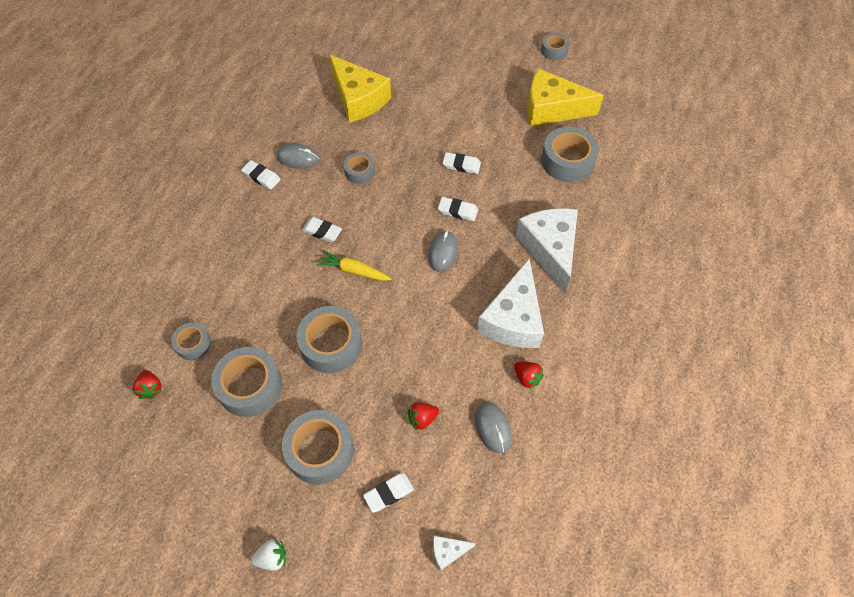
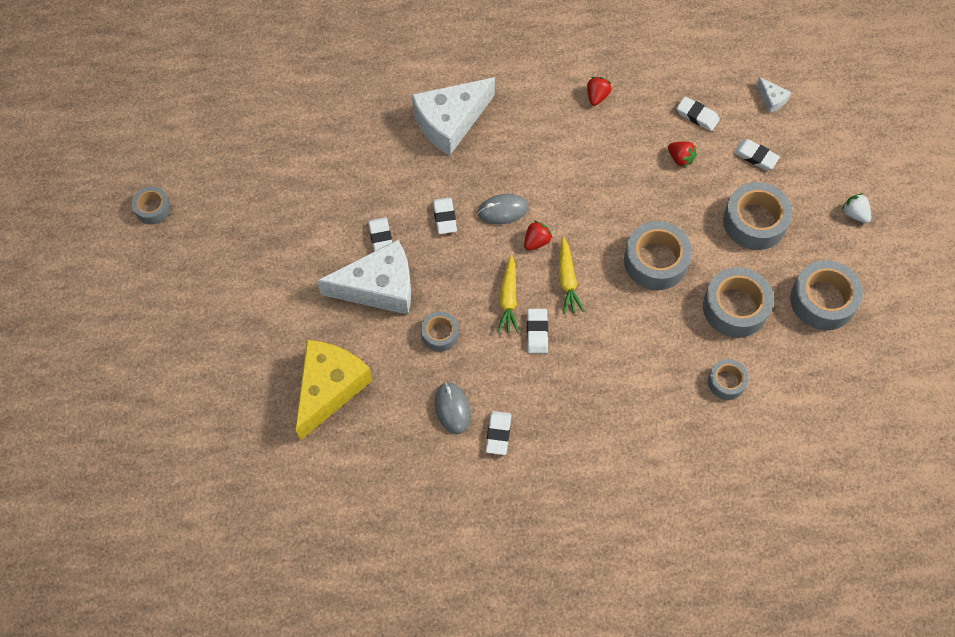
camera: 115 degrees left, 5 degrees up
(151, 388) = (789, 392): red strawberry -> red strawberry (536, 241)
(361, 224) = (508, 299): none -> yellow carrot
(463, 461) = (697, 116): none -> white eraser
(492, 428) = (656, 105): grey mouse -> none
(513, 319) = (544, 126): white cheese -> white cheese (379, 287)
(552, 109) = (255, 180): yellow cheese -> none
(567, 161) = (327, 142): grey tape -> grey tape (822, 300)

